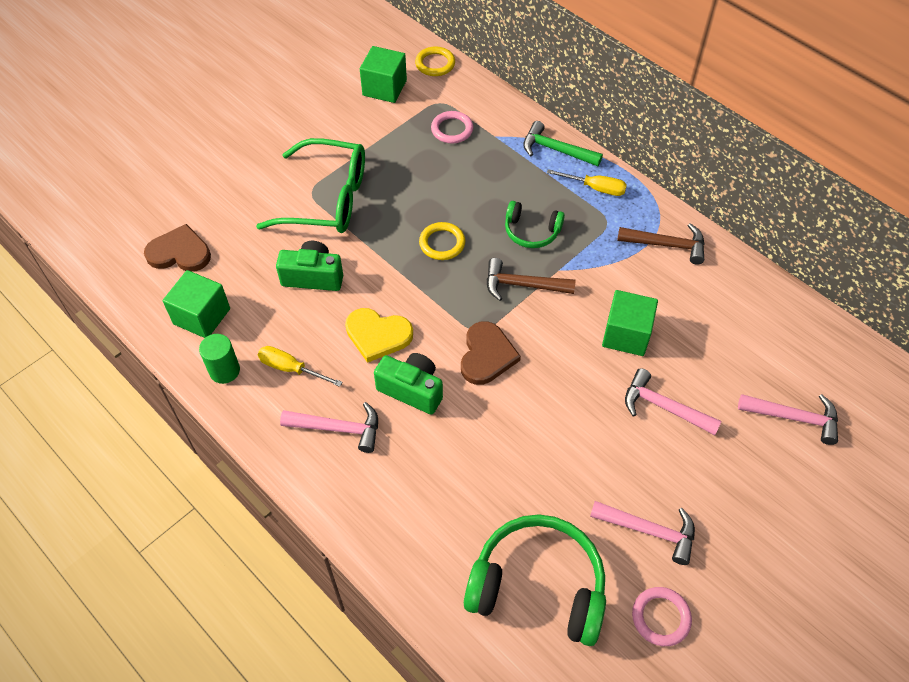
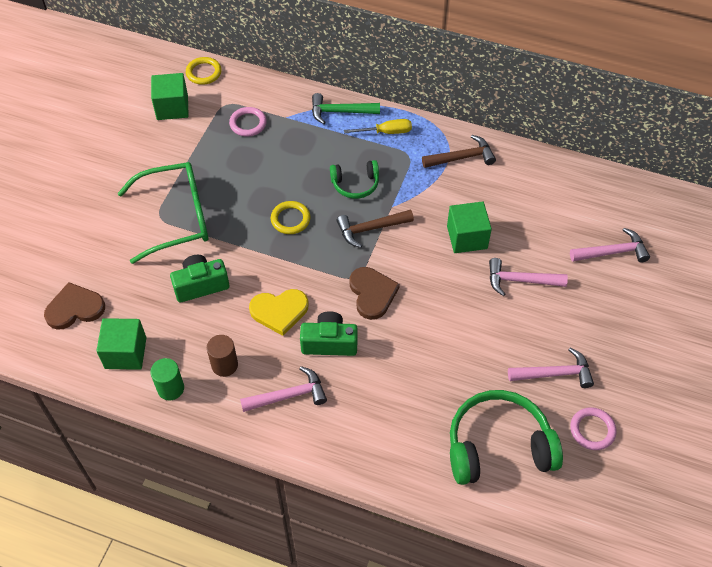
camera: 25 degrees left, 0 degrees up
(291, 369) = (224, 365): yellow screwdriver -> brown cylinder

